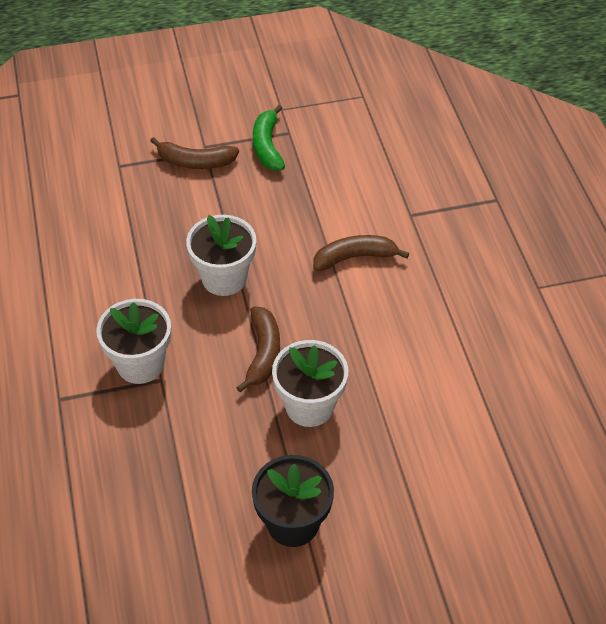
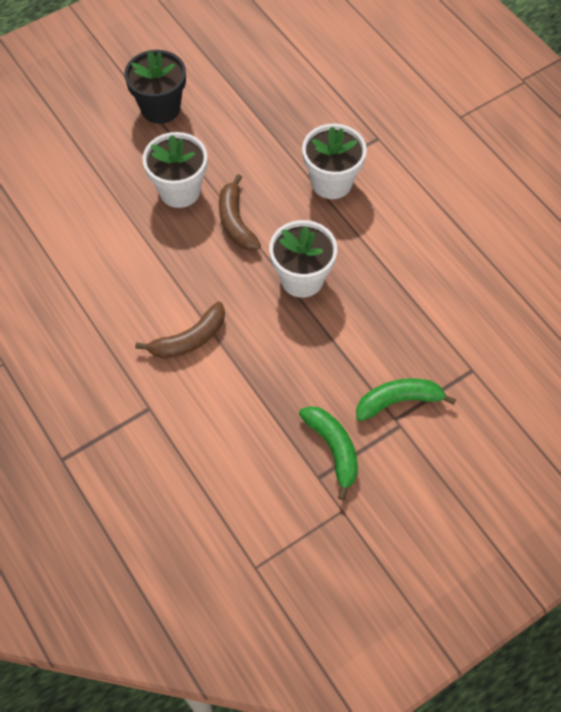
camera: 160 degrees right, 10 degrees up
(195, 162) = (398, 401): brown banana -> green banana

